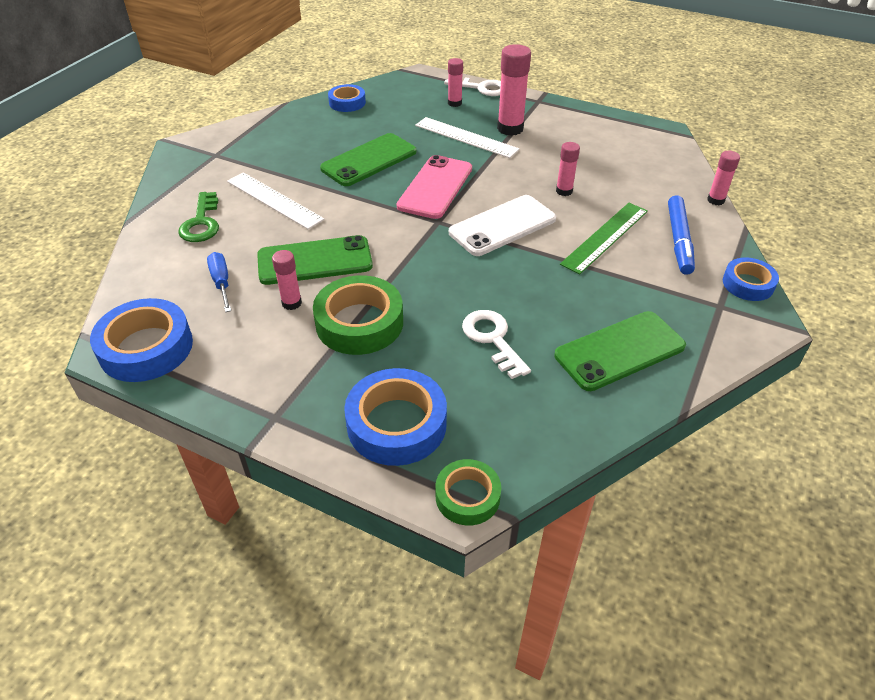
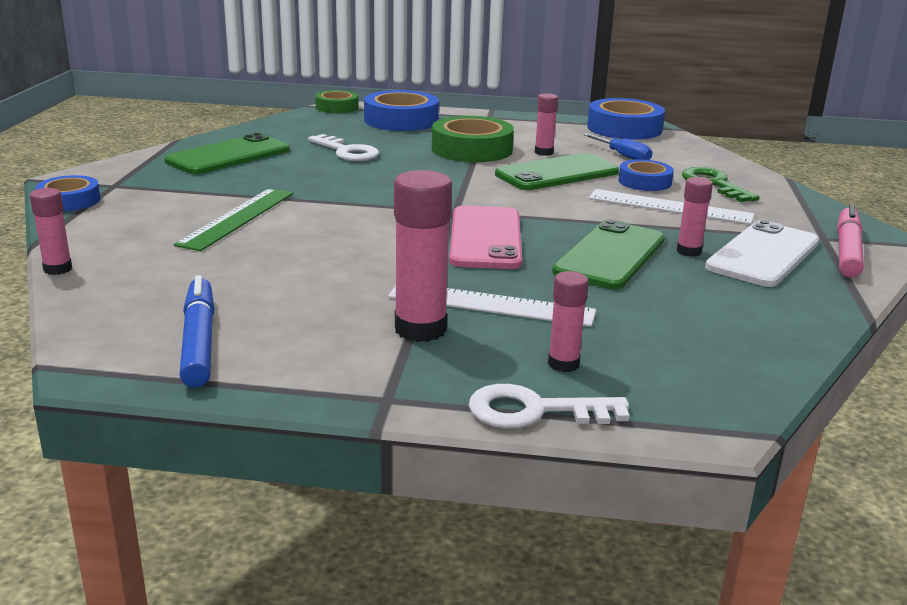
camera: 160 degrees right, 20 degrees down
(220, 142) = (847, 251): none -> pink marker
(347, 102) = (766, 334): blue tape -> blue tape (645, 182)
(502, 226) = (372, 214): white phone -> white phone (763, 255)
(564, 191) = (298, 254): pink glue stick -> pink glue stick (688, 251)
(678, 240) = (139, 224): blue marker -> blue marker (199, 341)

